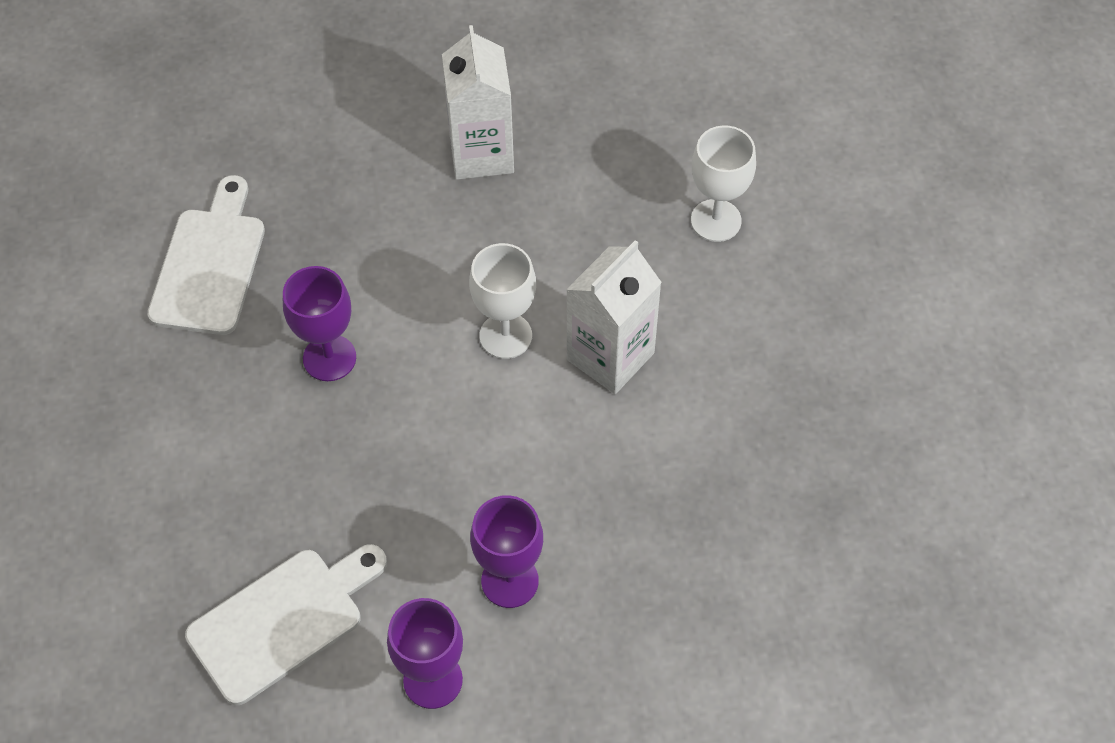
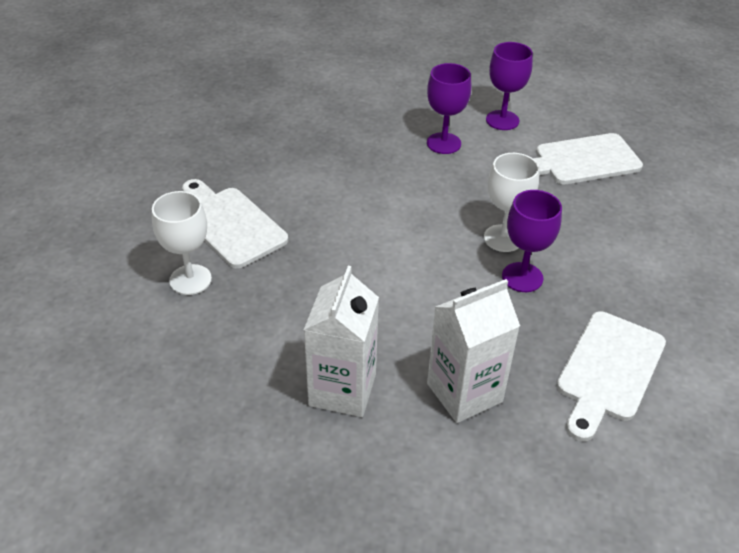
camera: 160 degrees left, 15 degrees down
(505, 336) = (388, 254): white goblet -> white goblet (503, 238)
(610, 356) = (323, 223): white carton -> white carton (464, 392)
(725, 313) = (230, 224): none -> white cutting board

